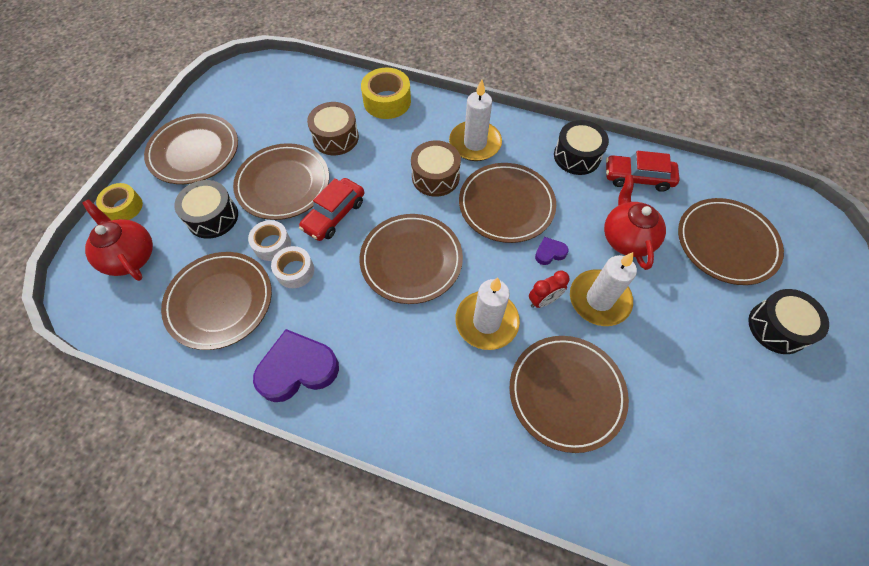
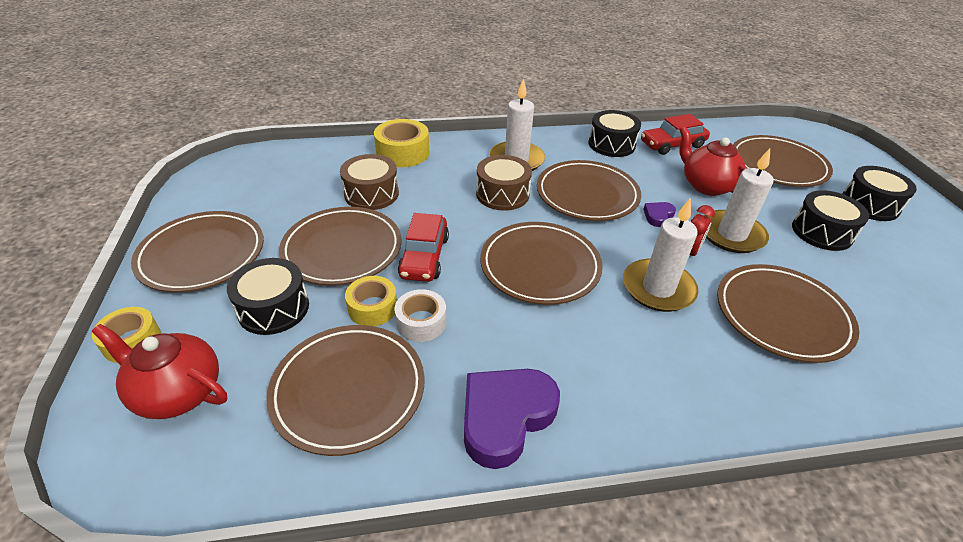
camera: 30 degrees left, 20 degrees down
(272, 244) = (372, 308): white tape -> yellow tape
(691, 334) = (822, 232): none -> black drum

